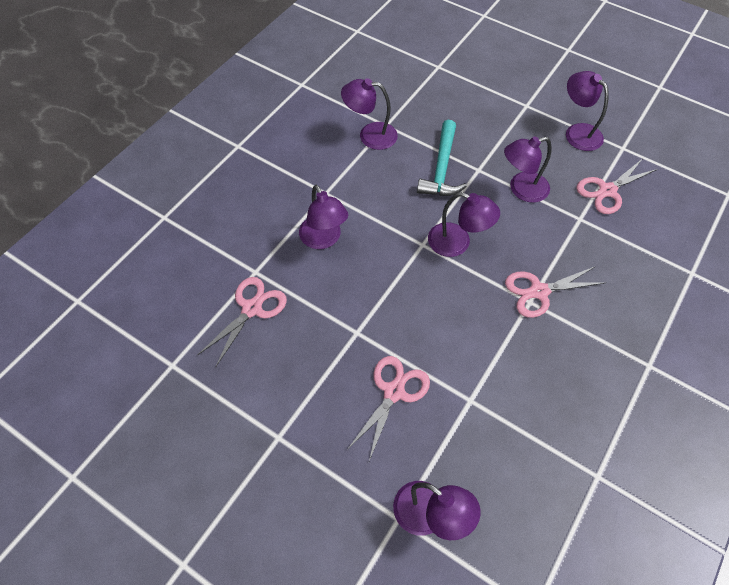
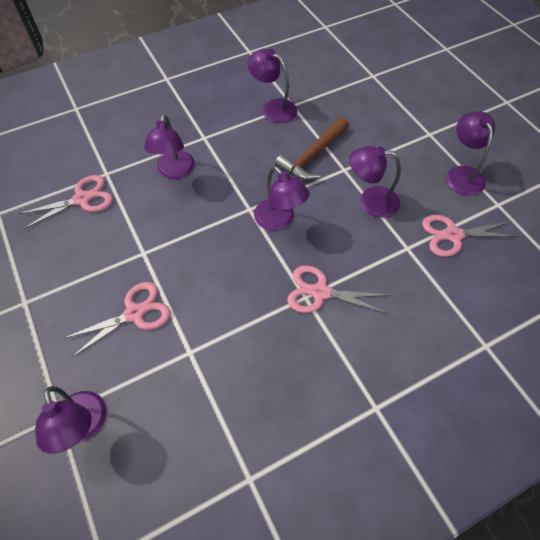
camera: 30 degrees right, 0 degrees up
(441, 168) = (313, 156): turquoise hammer -> brown hammer

